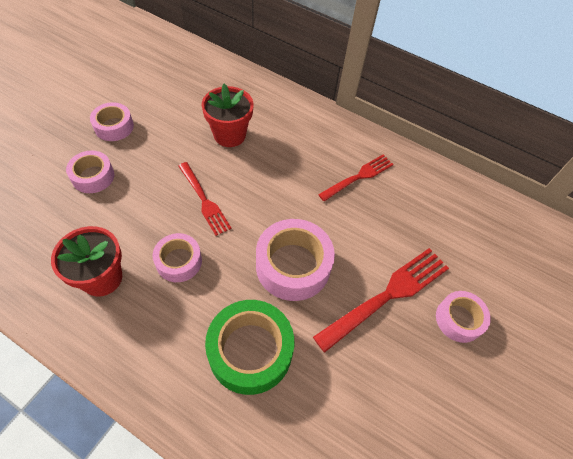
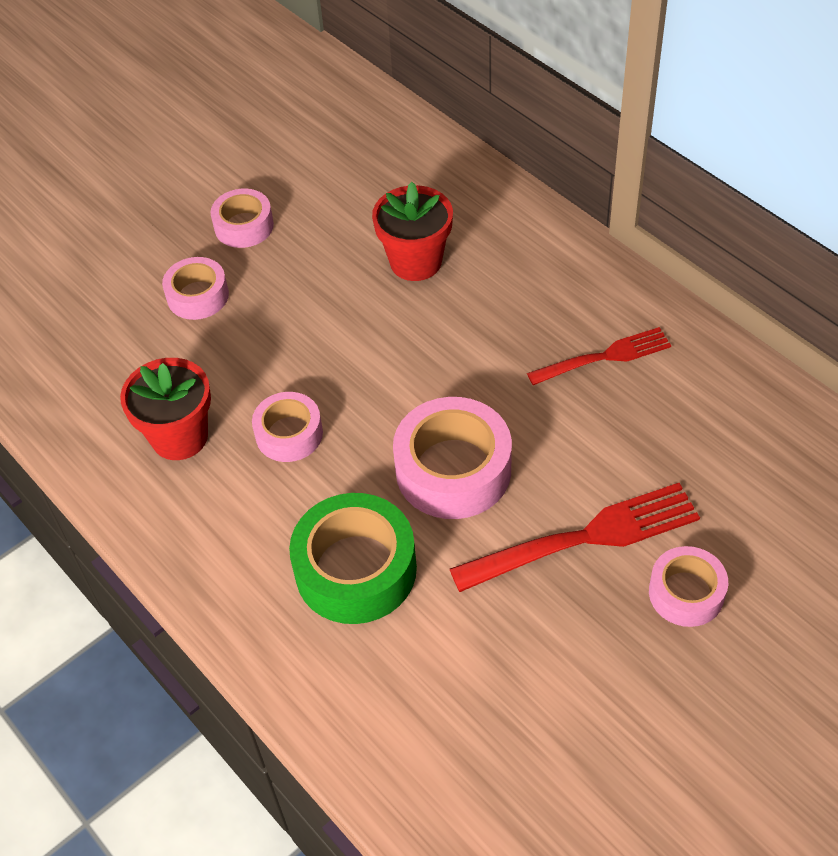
camera: 25 degrees right, 5 degrees down
(203, 200) = (348, 354): red fork -> none

